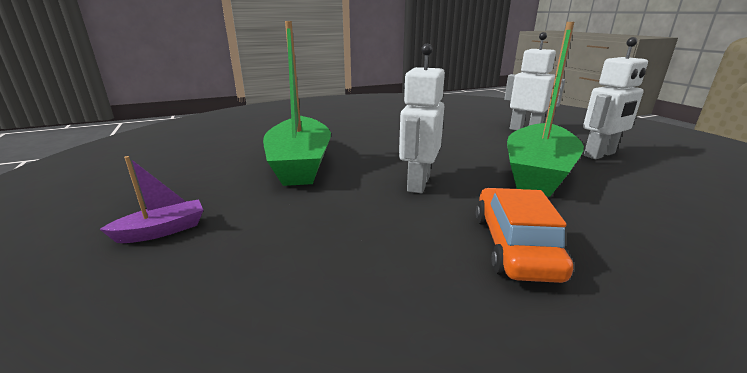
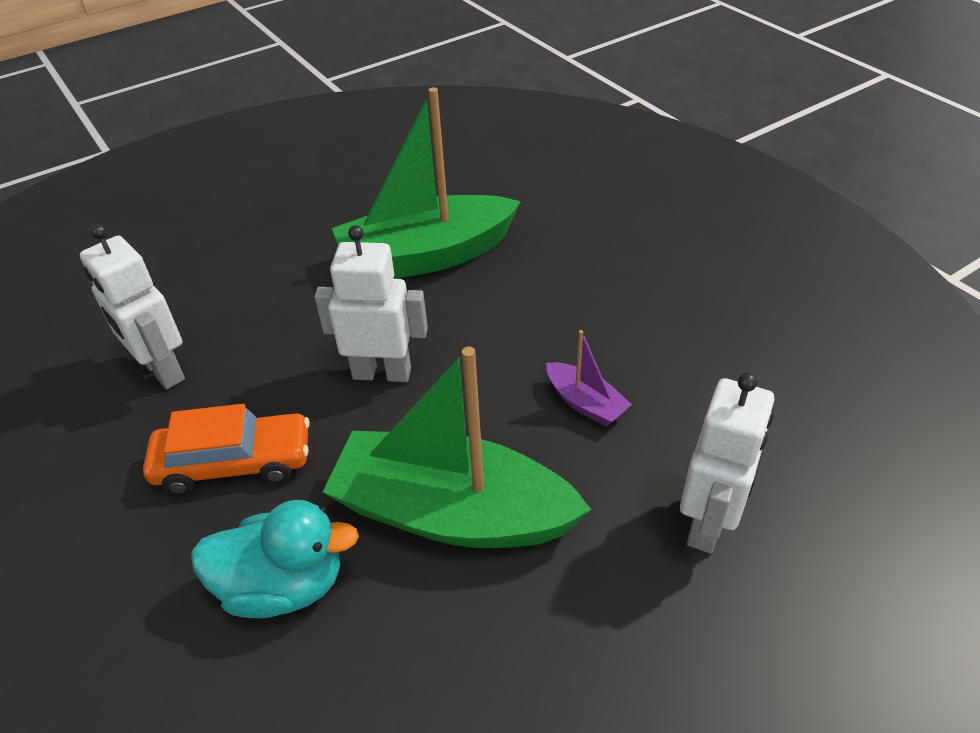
camera: 80 degrees right, 20 degrees up
(162, 230) = (260, 224): purple boat -> purple boat (585, 403)
(599, 154) = (577, 637): white robot -> white robot (162, 371)
(624, 224) = (283, 585): none -> turquoise duck

